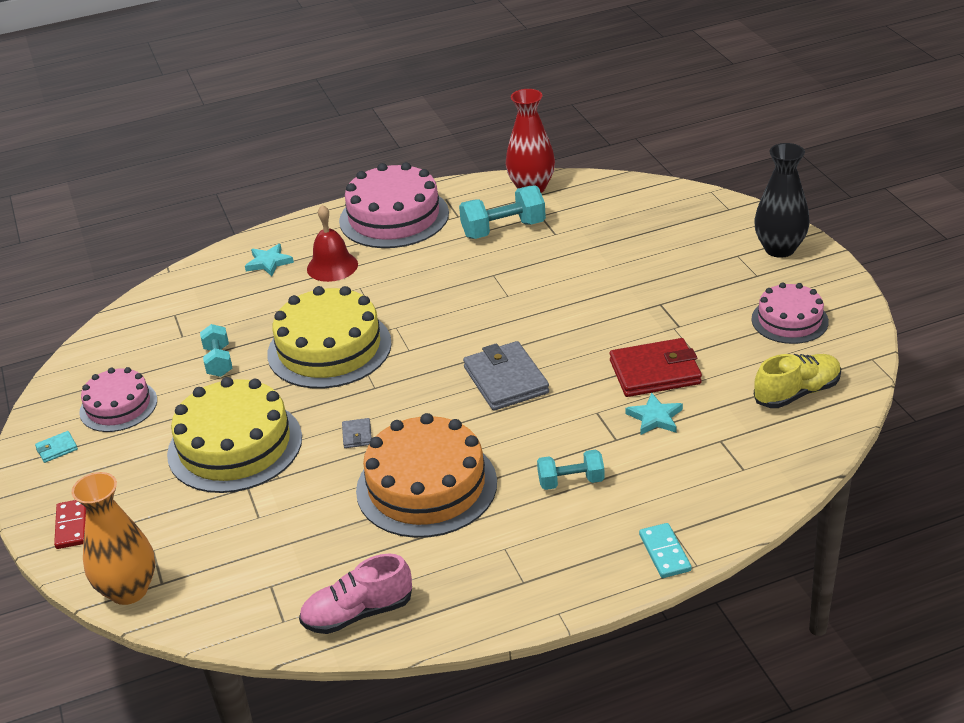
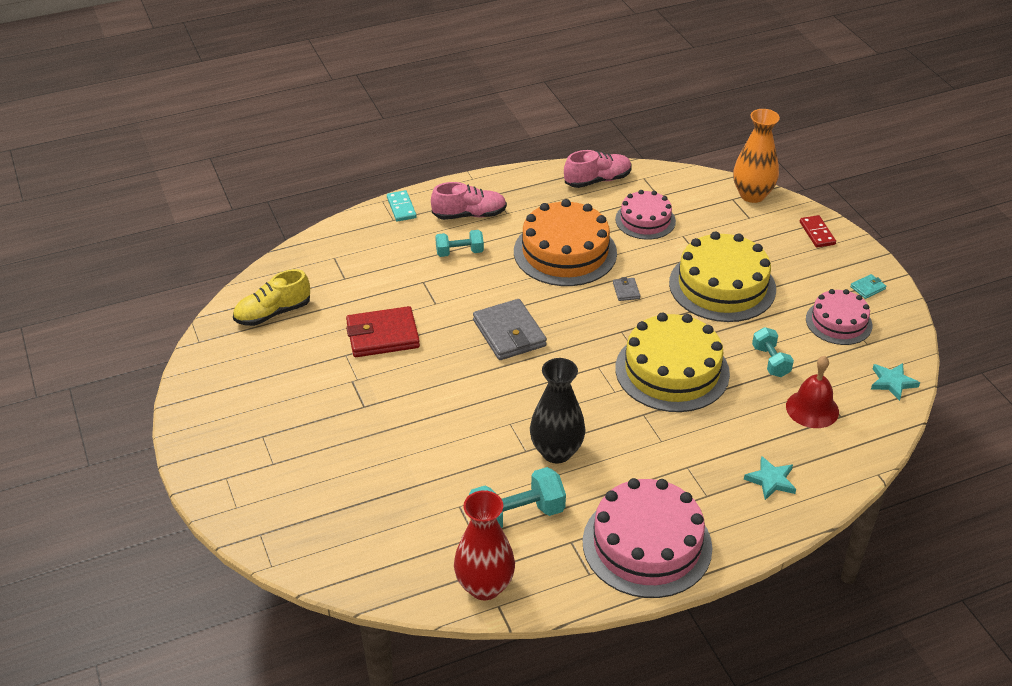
camera: 175 degrees right, 5 degrees up
(332, 266) = (698, 471): red bell -> red bell (812, 409)
(560, 542) = (469, 215): none -> pink shoe
(655, 417) = (390, 297): turquoise star -> turquoise star (892, 382)
(779, 249) = (227, 469): black vase -> black vase (556, 452)
(789, 320) = (251, 382): pink cake -> pink cake (645, 220)

